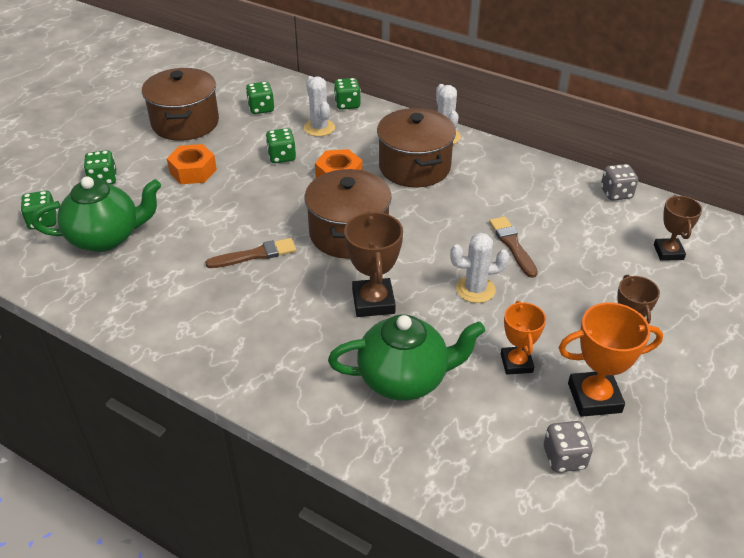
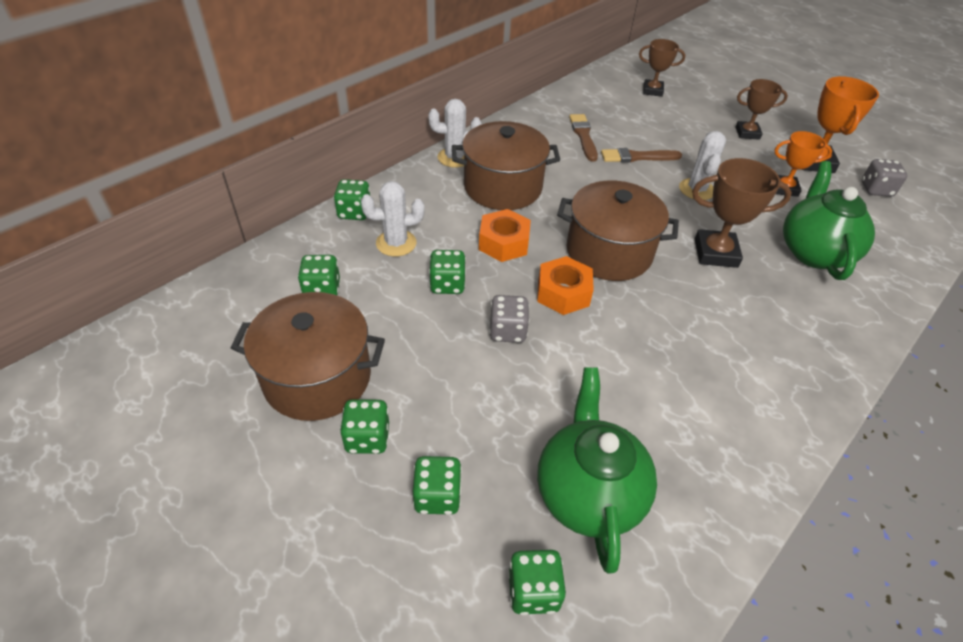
camera: 80 degrees left, 5 degrees up
(142, 149) = (367, 438): none -> green dice
(193, 171) = (450, 377): orange nut -> orange nut (563, 293)
(255, 255) = (638, 331): brown brush -> brown brush (583, 136)
(616, 193) = (574, 92): grey dice -> grey dice (507, 331)

